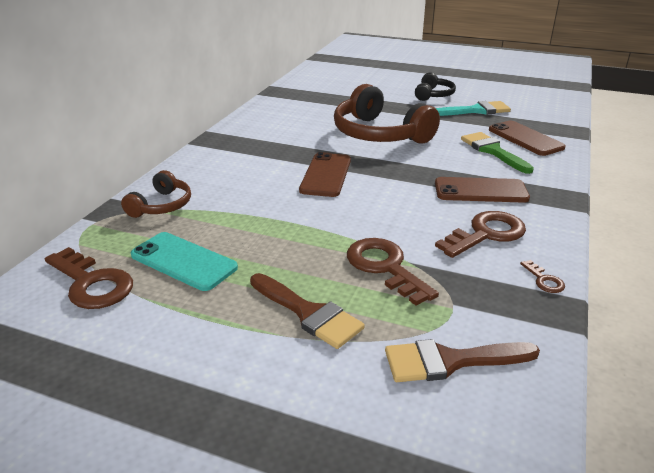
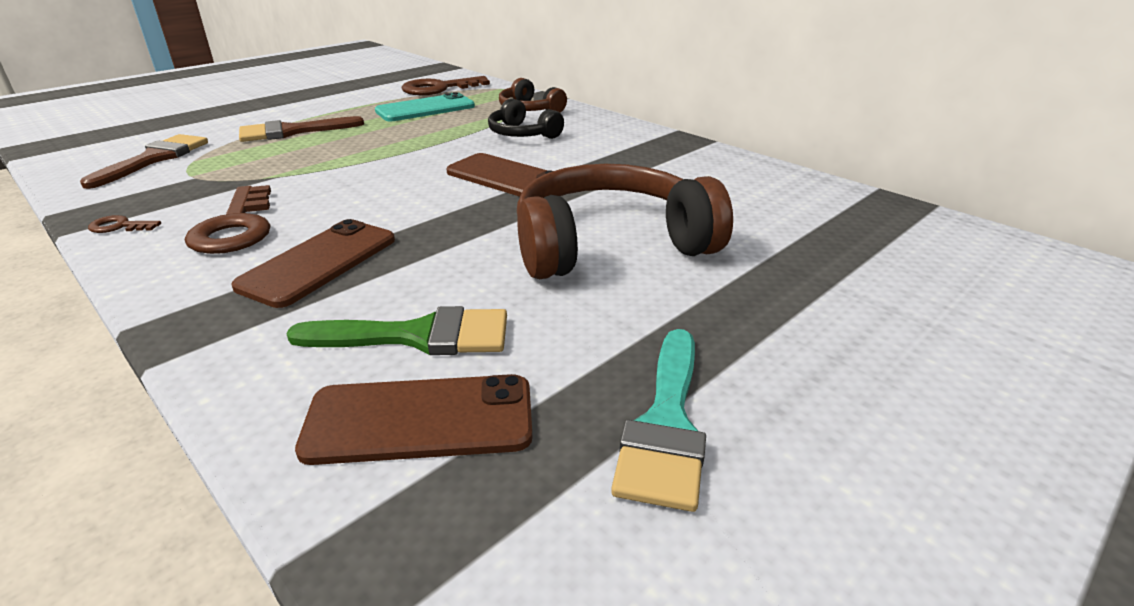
camera: 115 degrees right, 0 degrees up
(385, 267) = (289, 165): brown key -> none
(433, 95) = (836, 396): black headphones -> black headphones (522, 134)

